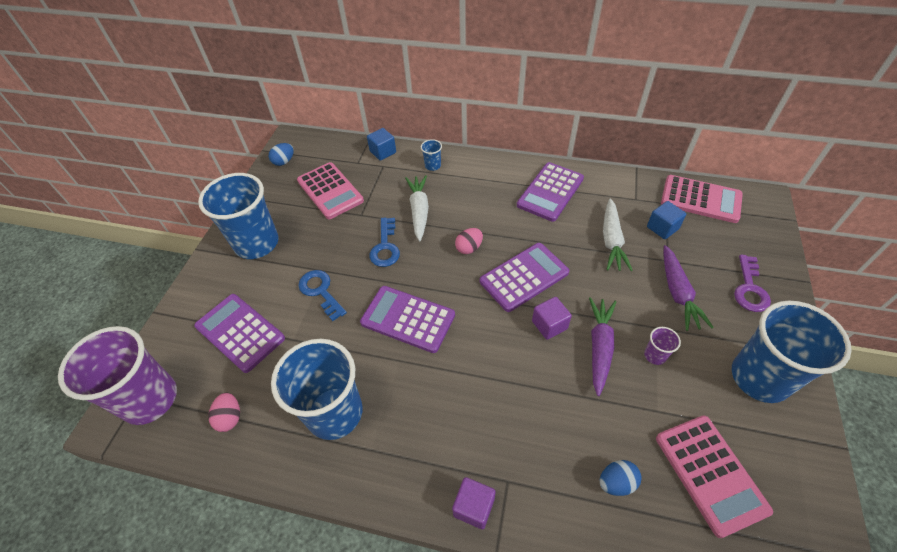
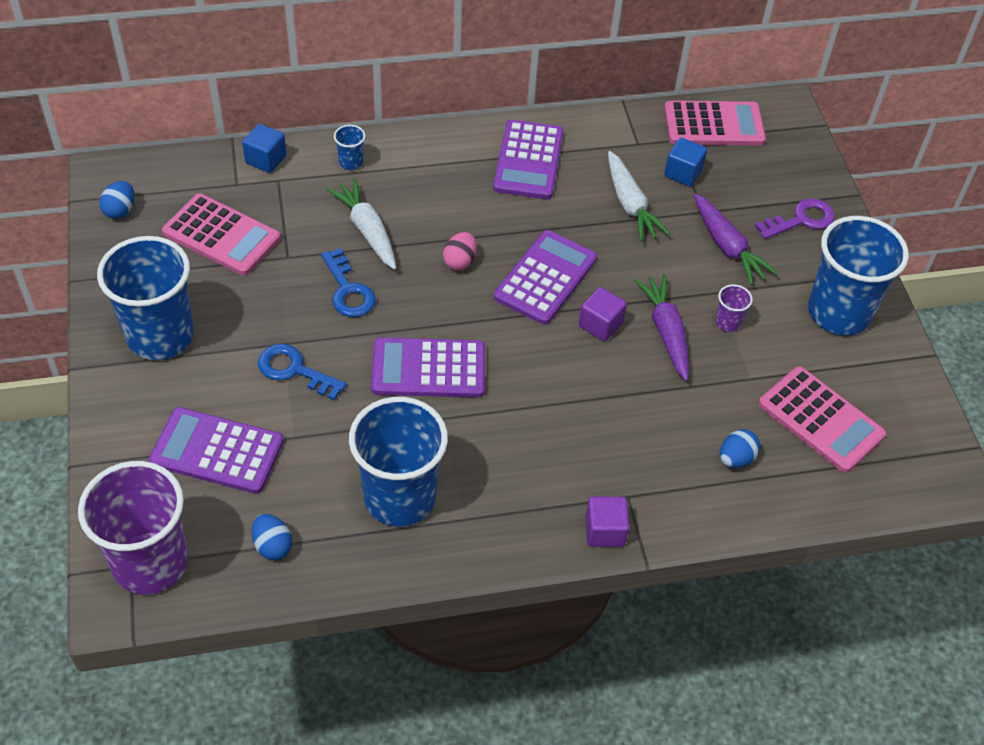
camera: 30 degrees left, 0 degrees up
(230, 417) = (272, 546): pink egg -> blue egg
(749, 288) = (801, 220): purple key -> purple key turned 105 degrees counterclockwise

